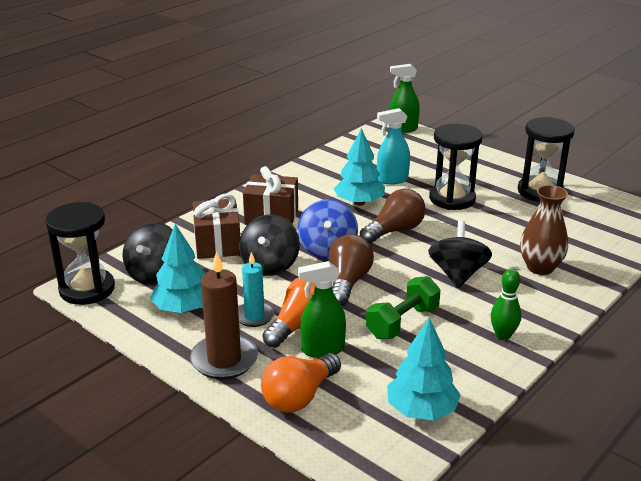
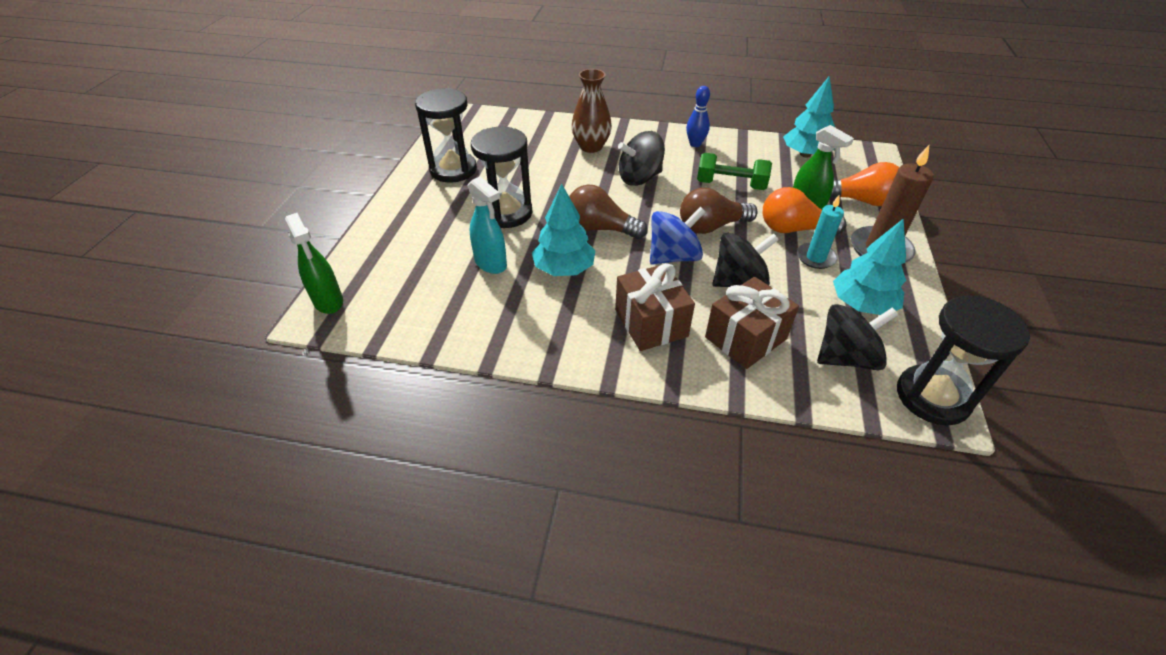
camera: 120 degrees left, 15 degrees up
(503, 335) = (695, 144): green bowling pin -> blue bowling pin

